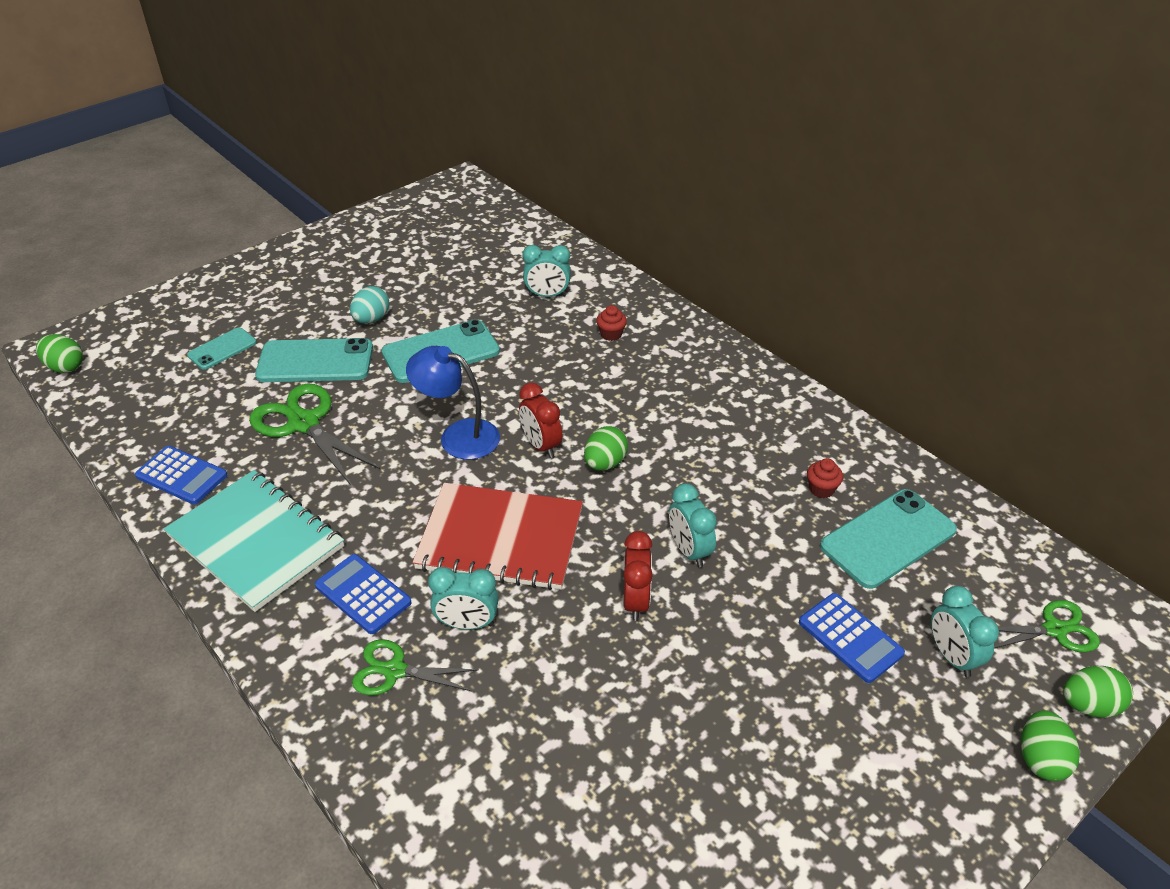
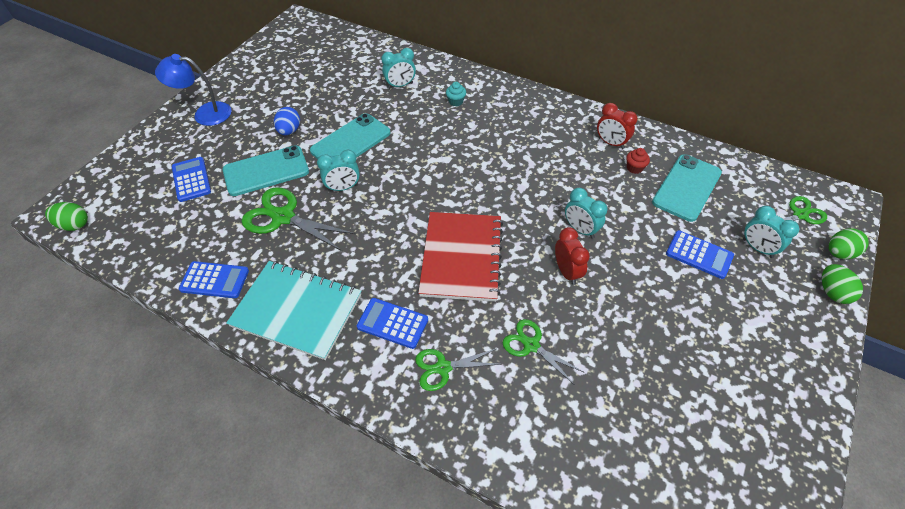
camera: 20 degrees left, 10 degrees up
(222, 349) = (191, 179): turquoise phone -> blue calculator
(371, 319) = (289, 131): turquoise egg -> blue egg
(458, 436) = (395, 196): blue lamp -> blue lamp (205, 114)
(467, 624) = (472, 320): turquoise clock -> turquoise clock (343, 188)
(500, 538) = (461, 257): red notebook -> red notebook turned 75 degrees counterclockwise
(528, 681) = (531, 345): none -> green scissors
(541, 445) = (452, 188): red clock -> red clock (611, 143)
(605, 463) = (499, 188): green egg -> none
(611, 334) = (456, 101): red cupcake -> turquoise cupcake

